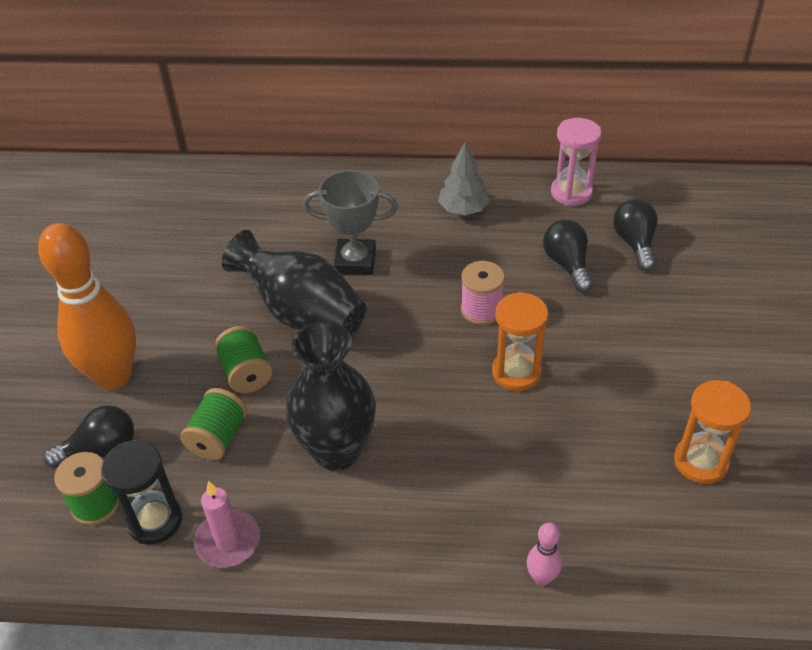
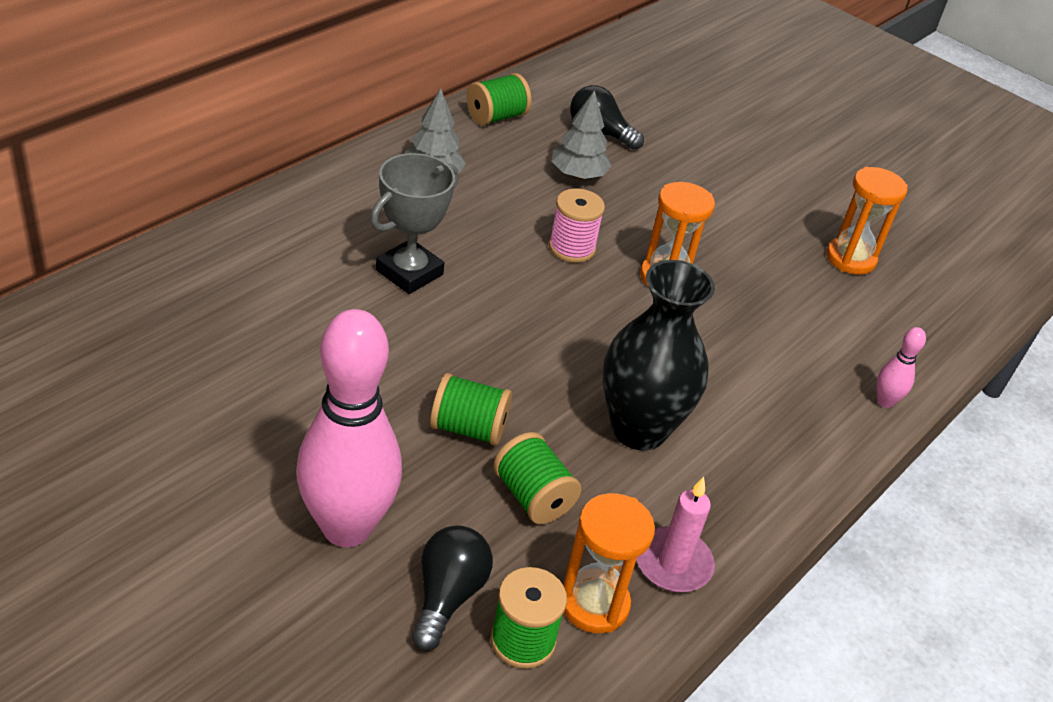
camera: 60 degrees left, 5 degrees down
(114, 376) = (347, 527): orange bowling pin -> pink bowling pin
(155, 521) = (594, 604): black hourglass -> orange hourglass
(302, 314) = (436, 346): black vase -> none
(567, 264) = (578, 175): black light bulb -> grey tree
(571, 193) = (496, 117): pink hourglass -> green spool

